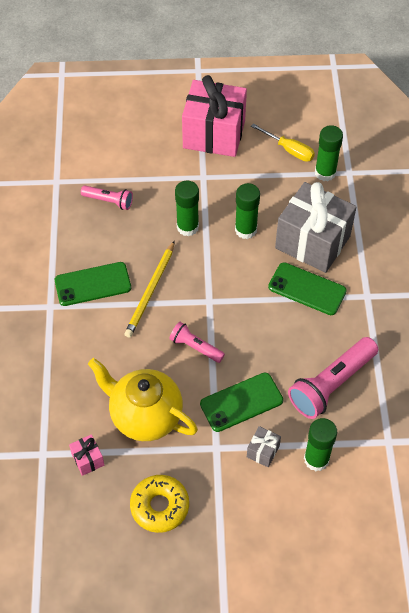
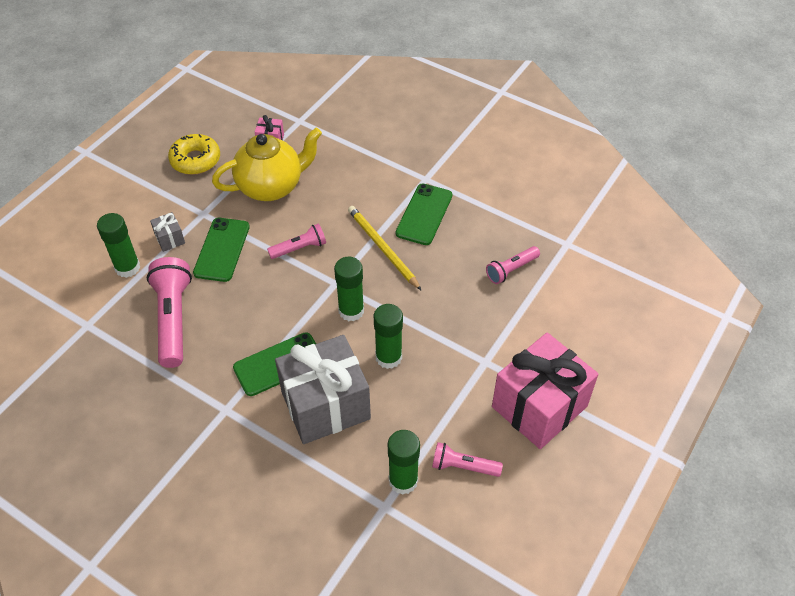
camera: 125 degrees right, 5 degrees down
(187, 227) = (431, 313): green glue stick -> green glue stick (351, 311)
(289, 150) = (463, 466): yellow screwdriver -> pink flashlight

